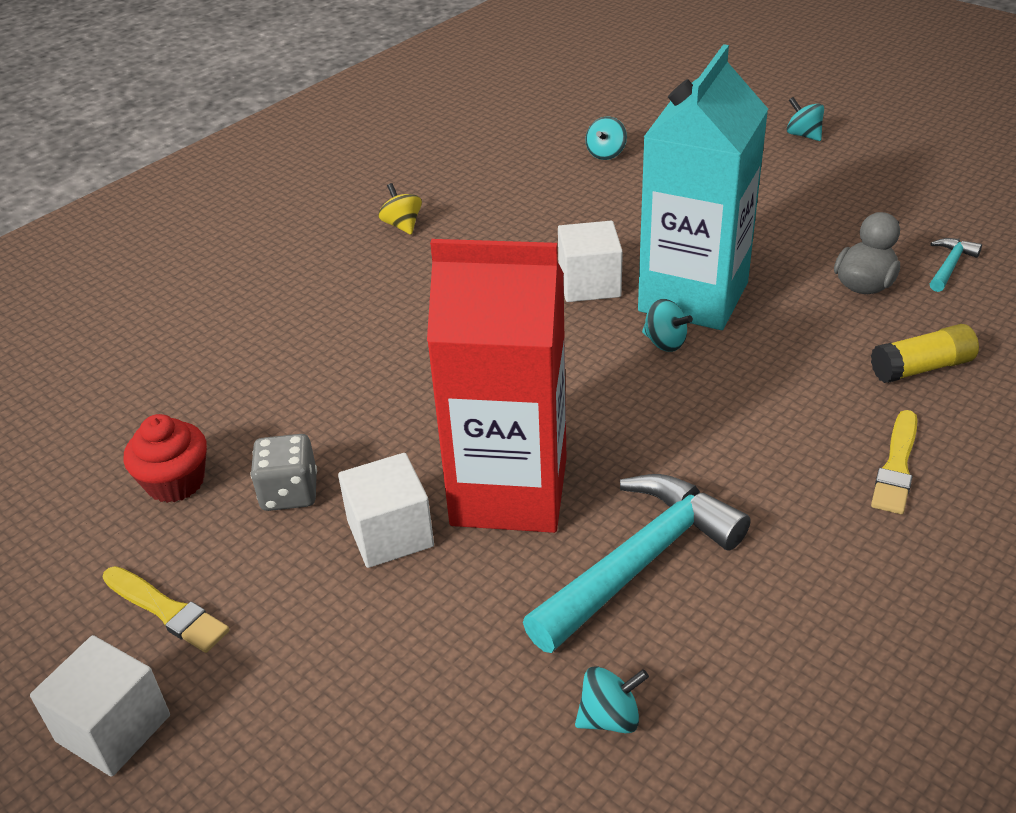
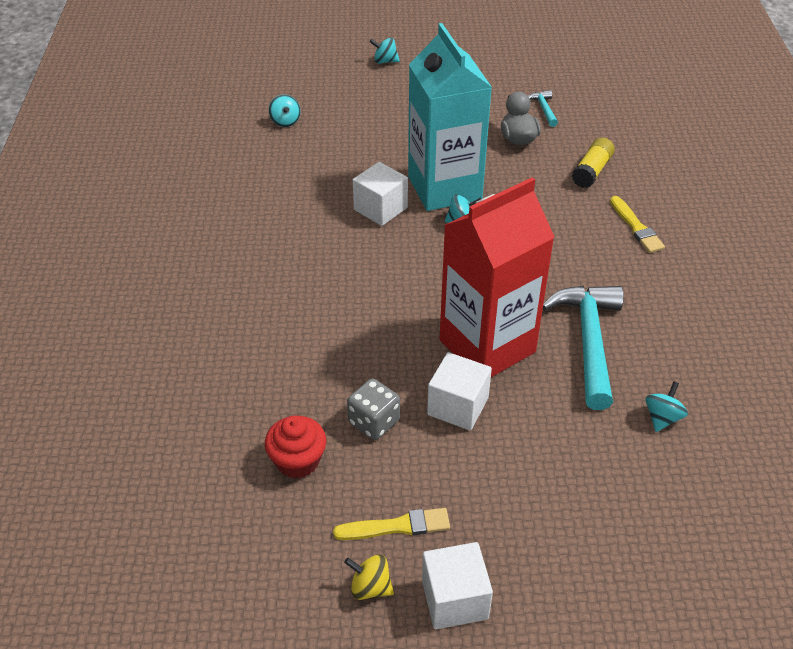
camera: 45 degrees left, 5 degrees up
(402, 225) = (216, 228): yellow spinning top -> yellow spinning top (370, 587)

